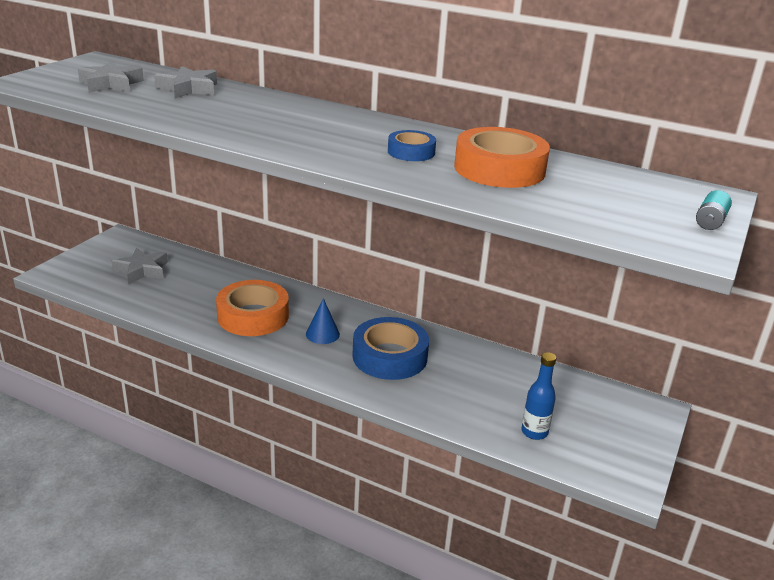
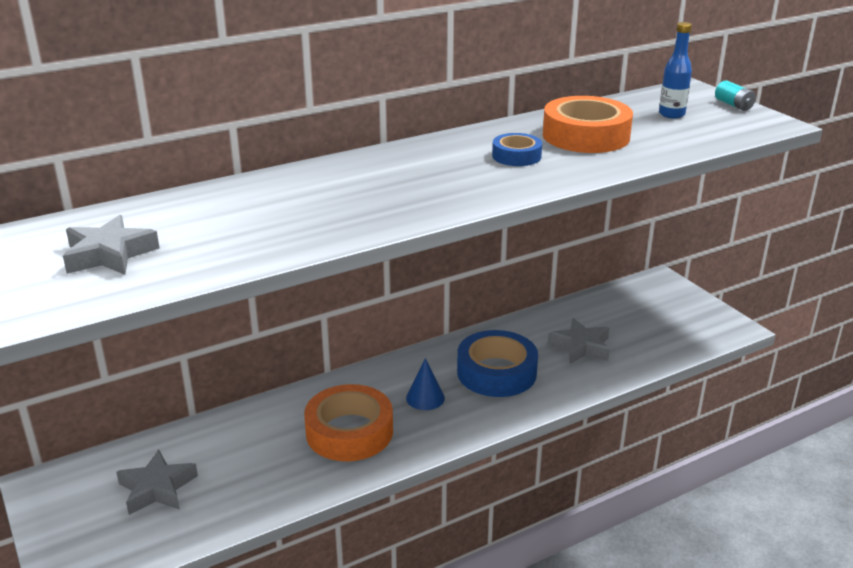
camera: 55 degrees left, 0 degrees up
(188, 89) = (196, 212): grey star -> grey star (581, 347)
(534, 432) = (654, 343): blue bottle -> blue bottle (671, 114)

